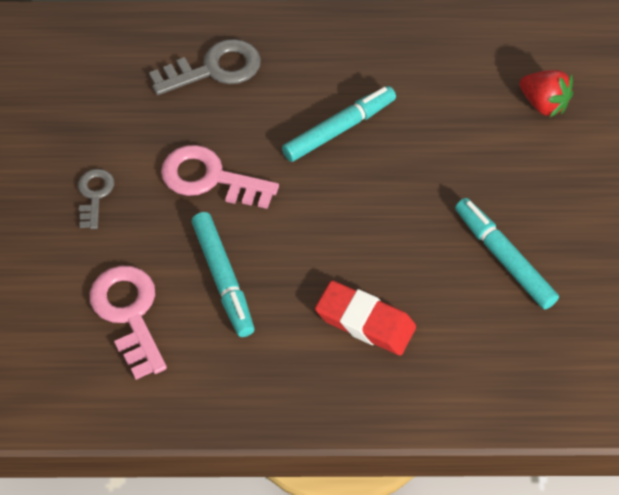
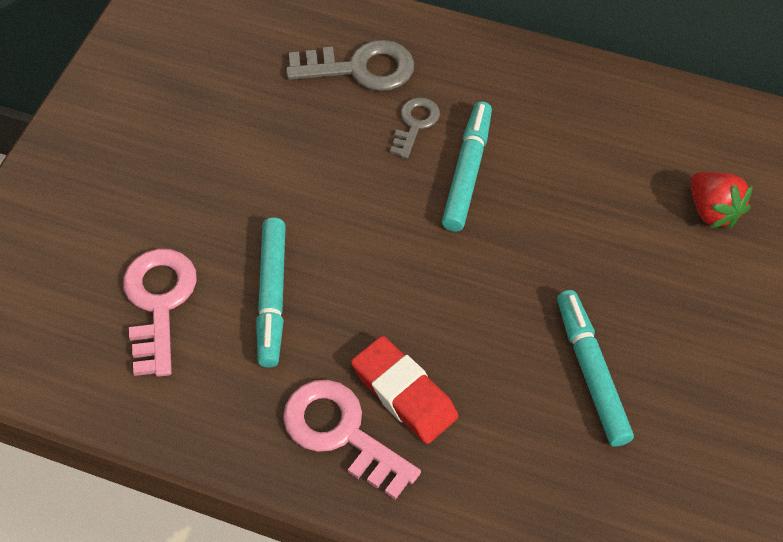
camera: 20 degrees right, 0 degrees up
(94, 195) = (178, 166): grey key -> grey key (415, 124)
(210, 178) = (305, 184): pink key -> pink key (341, 432)
(339, 129) = (467, 172): turquoise marker -> turquoise marker turned 60 degrees counterclockwise

